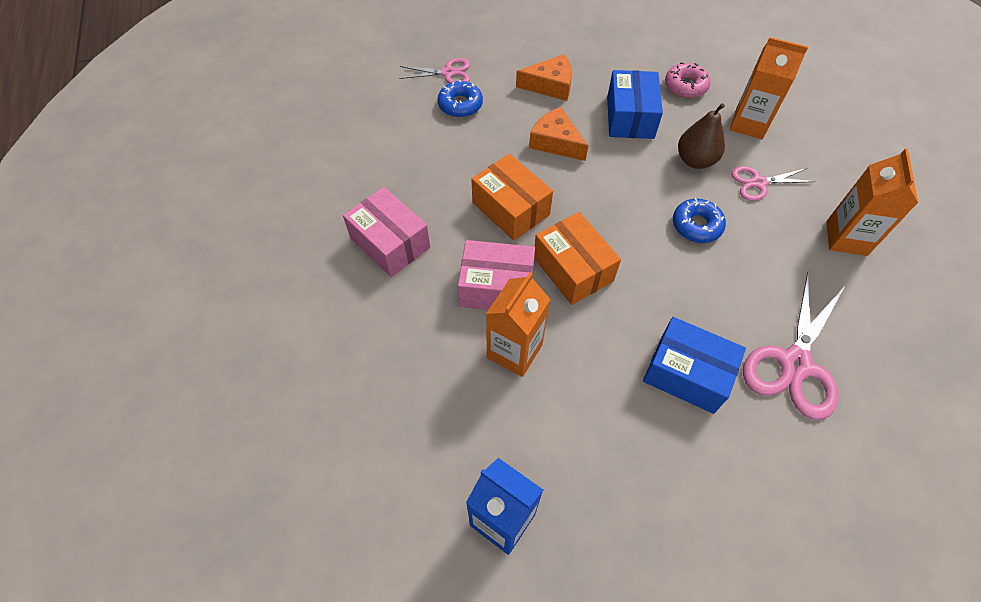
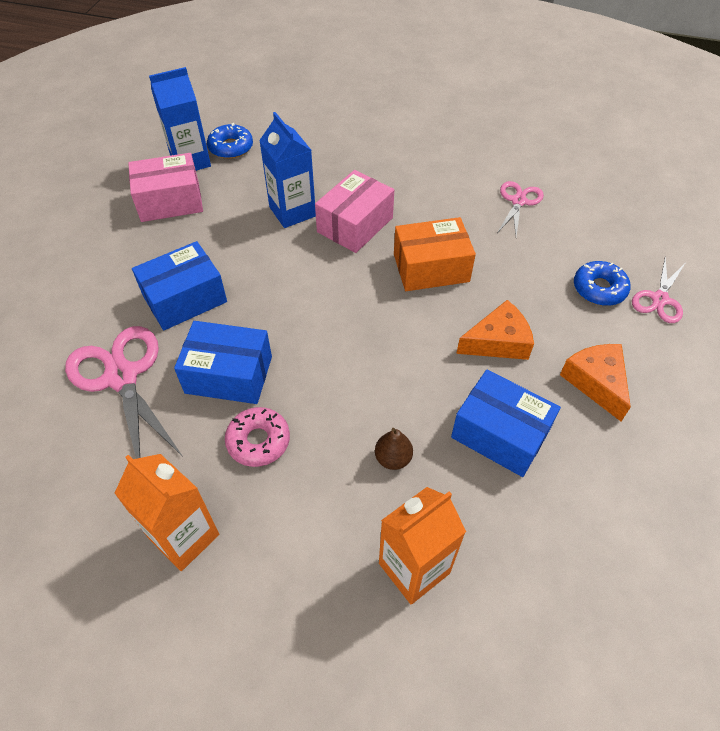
camera: 120 degrees right, 5 degrees down
(390, 243) = (445, 183): pink box -> pink box (170, 201)
(514, 351) = (292, 212): orange carton -> blue carton
(550, 86) = (596, 382): orange cheese -> orange cheese turned 135 degrees clockwise
(573, 269) = (335, 278): orange box -> none
(685, 86) = (526, 538): pink donut -> pink donut (258, 441)
(695, 160) = (393, 458): brown pear -> brown pear, size x0.63
(696, 225) = (309, 399): blue donut -> blue donut (231, 147)
(724, 288) = (229, 375): none -> blue box
(758, 183) = (318, 503): pink scissors -> pink scissors (518, 201)

